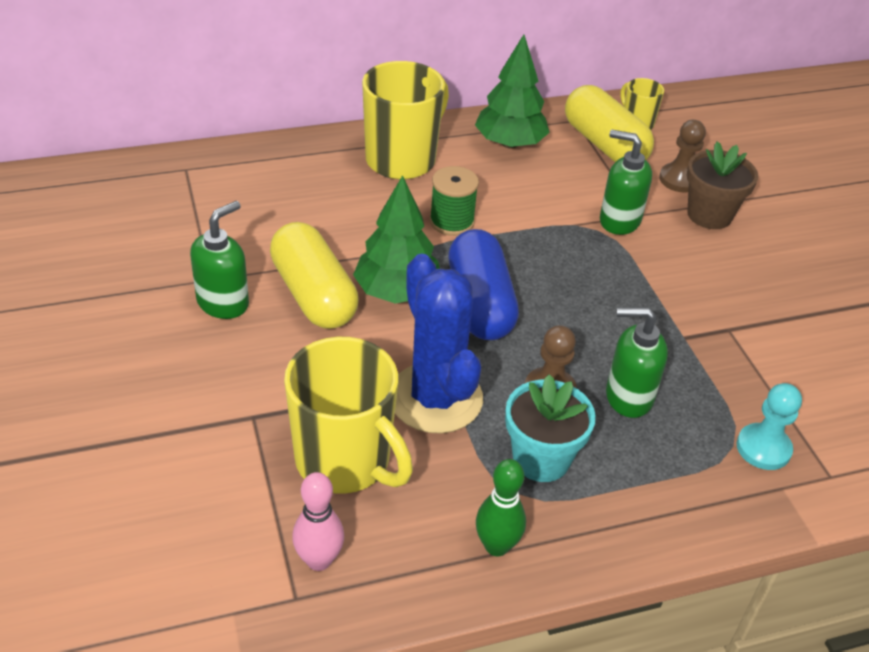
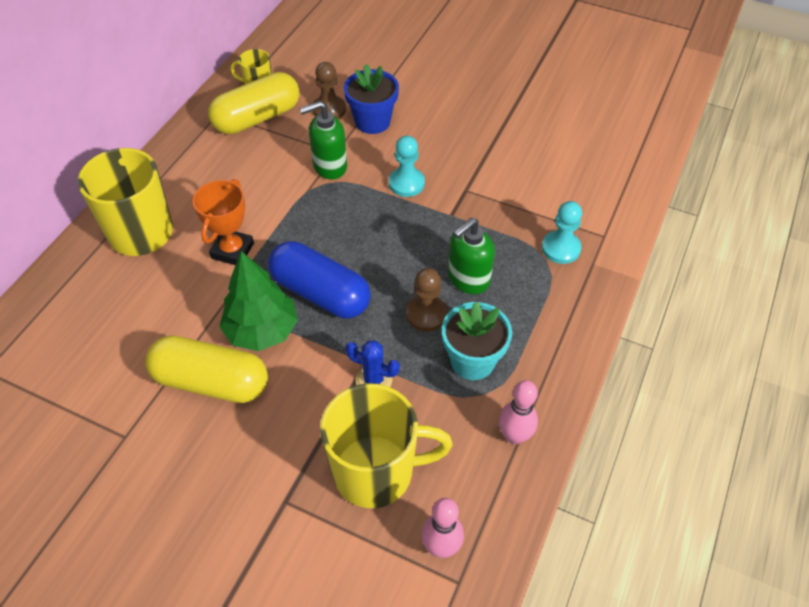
camera: 45 degrees left, 10 degrees up
(223, 302) = (158, 445): green soap dispenser -> none
(435, 398) = (374, 380): blue cactus -> blue cactus, size x0.47
(451, 221) = (232, 250): green spool -> orange trophy
(496, 546) = (514, 435): green bowling pin -> pink bowling pin
(510, 143) = (198, 163): green tree -> none
(604, 144) = (257, 118): yellow capsule -> yellow capsule turned 45 degrees counterclockwise
(674, 282) = (406, 183): none -> turquoise pawn
(709, 215) = (372, 122): brown flower pot -> blue flower pot

